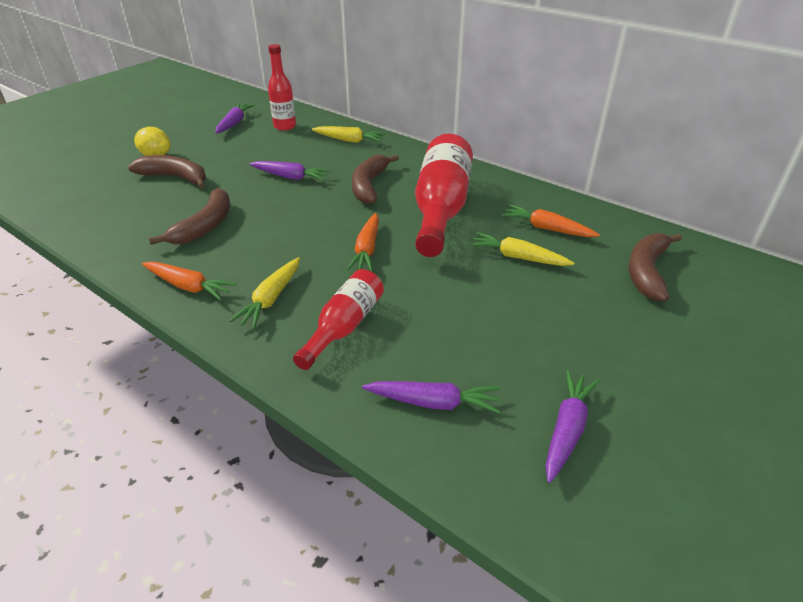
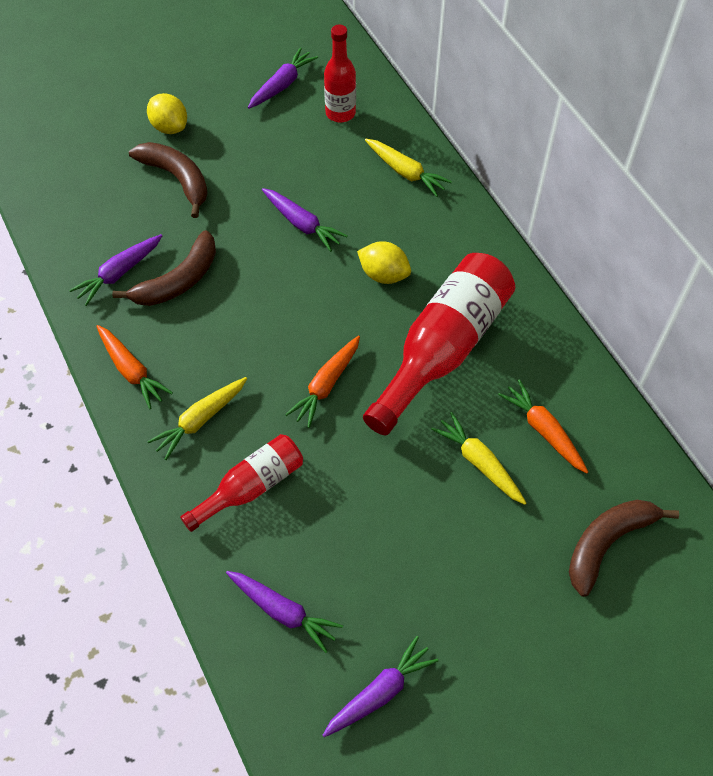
camera: 25 degrees right, 20 degrees up
(149, 234) = (119, 273): none -> purple carrot
(369, 186) = (384, 274): brown banana -> yellow lemon

